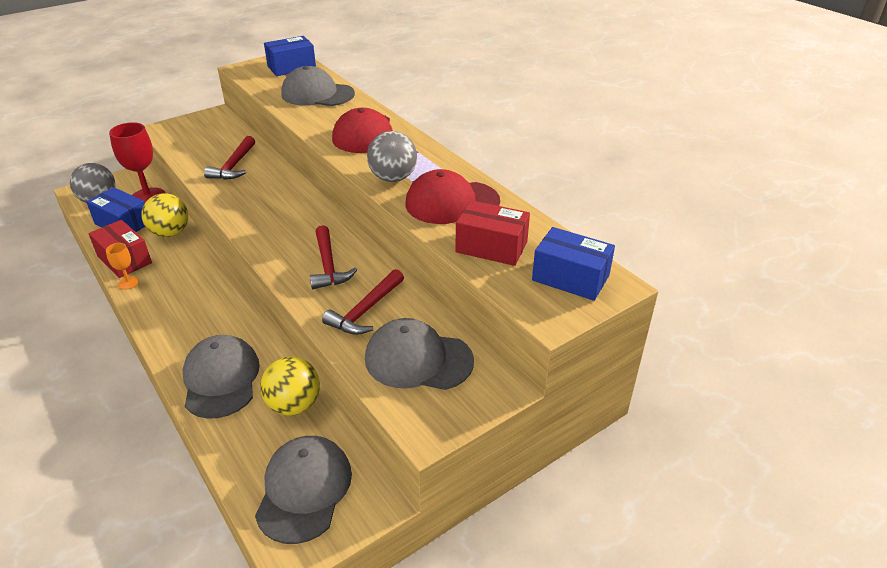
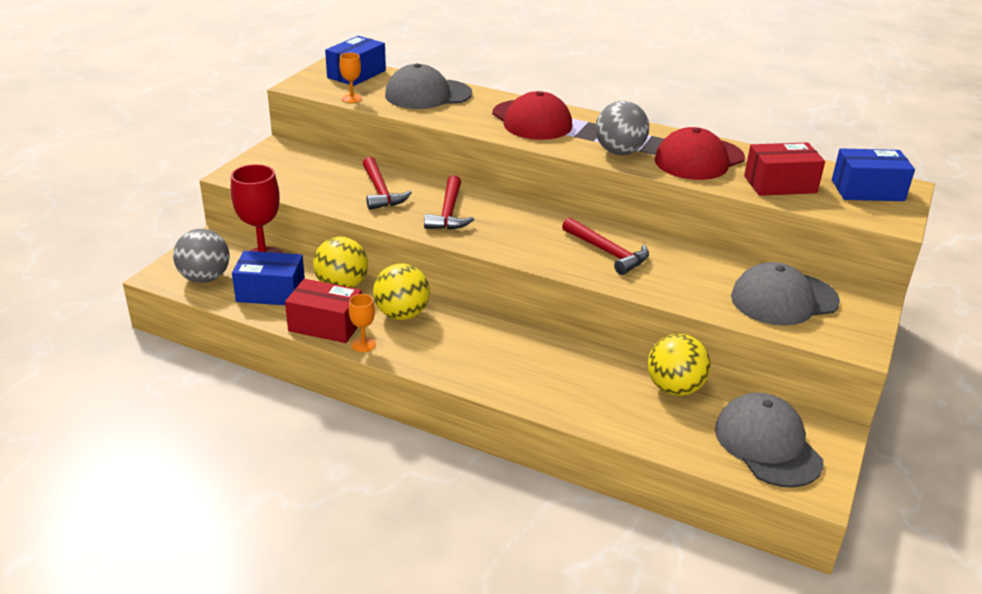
camera: 30 degrees left, 5 degrees down
(180, 268) = (402, 314): none -> yellow ball
(221, 379) = (581, 392): grey cap -> none
(260, 86) = (352, 98): none -> orange goblet
(365, 310) = (691, 277): red hammer -> red hammer (448, 212)

